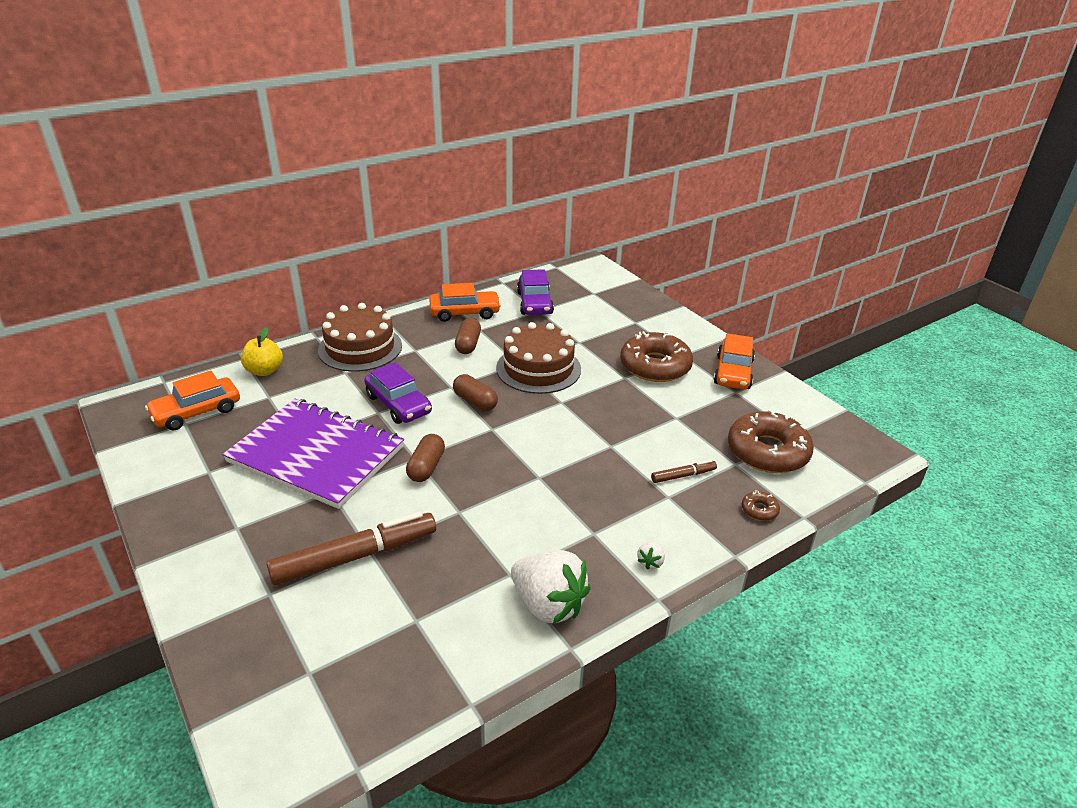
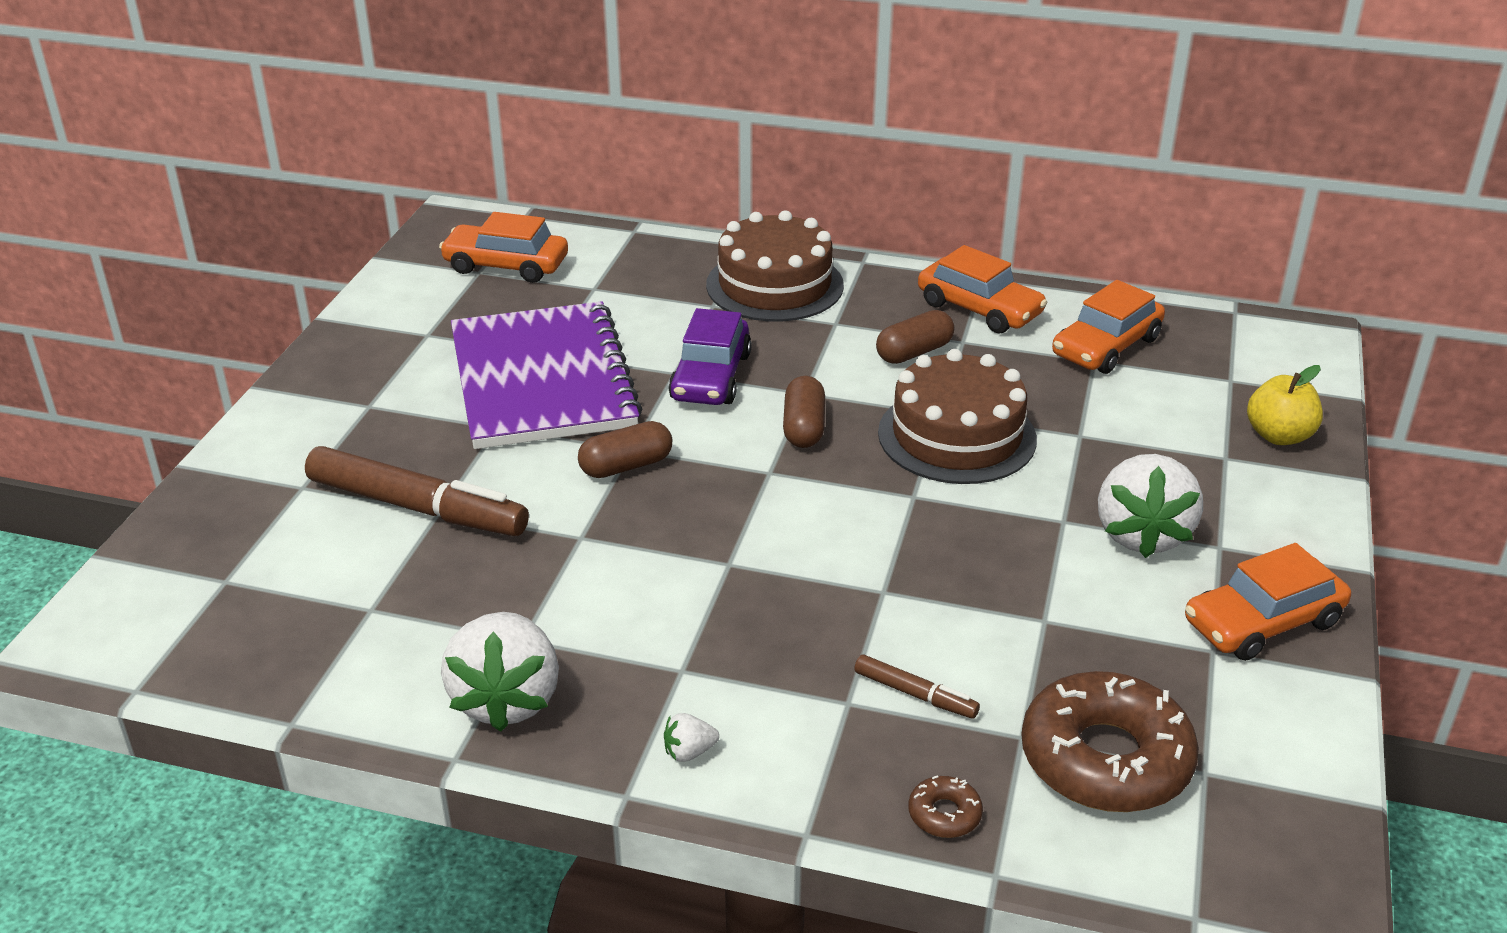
camera: 50 degrees right, 0 degrees up
(264, 371) = (633, 256): yellow apple -> yellow apple (1279, 436)
(534, 303) = (1106, 346): purple car -> orange car
(655, 366) = (1142, 534): brown donut -> white strawberry

